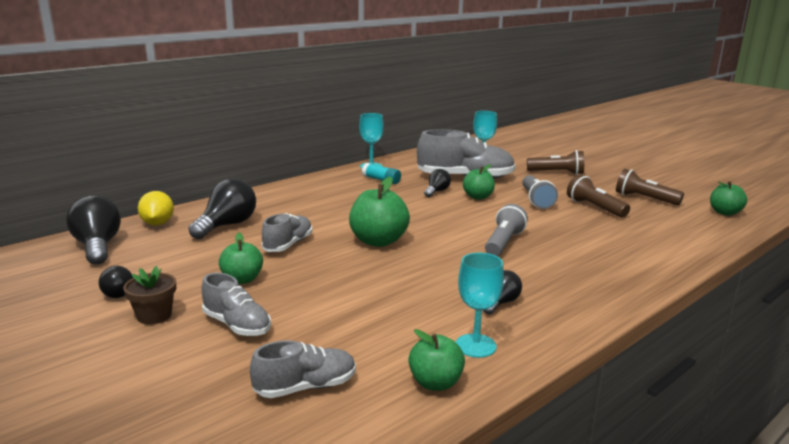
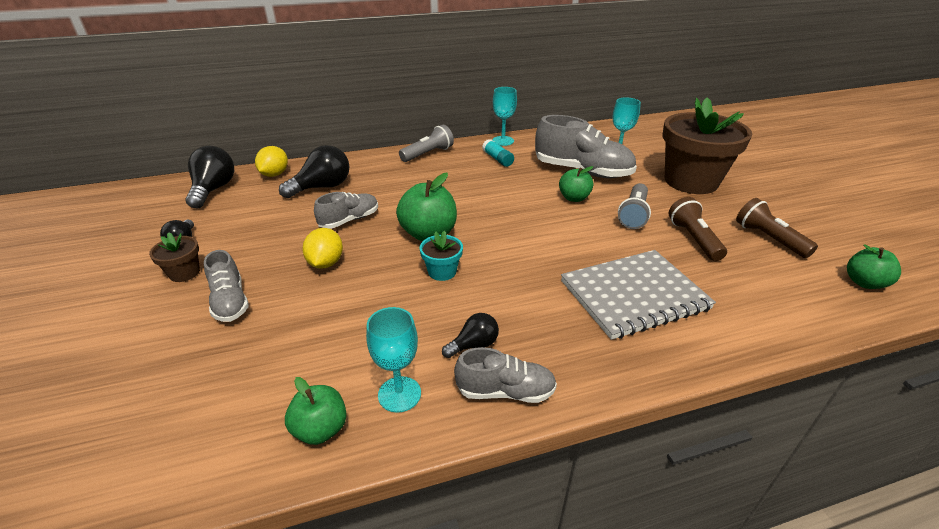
camera: 25 degrees right, 15 degrees up
(242, 279) = (279, 251): green apple -> none
(303, 279) = (326, 263): none -> yellow lemon
(305, 387) = (214, 392): grey shoe -> grey shoe (505, 391)
(421, 264) = (442, 272): none -> turquoise flower pot
(437, 191) = (538, 183): black light bulb -> none
(503, 243) = (547, 265): grey flashlight -> grey flashlight (428, 154)
(557, 173) = (691, 181): brown flashlight -> brown flower pot
(587, 248) = (634, 295): none -> grey notebook

